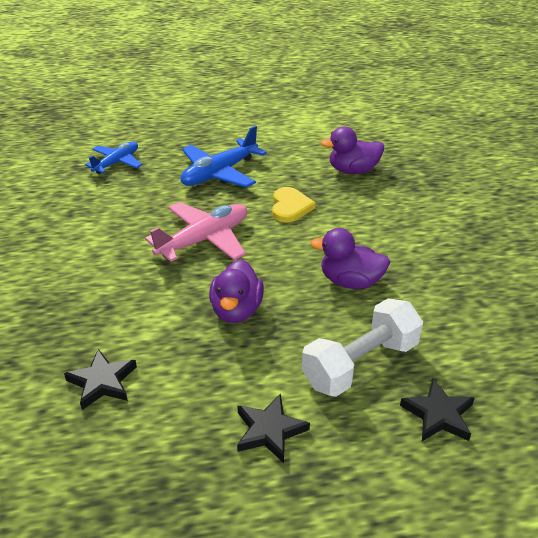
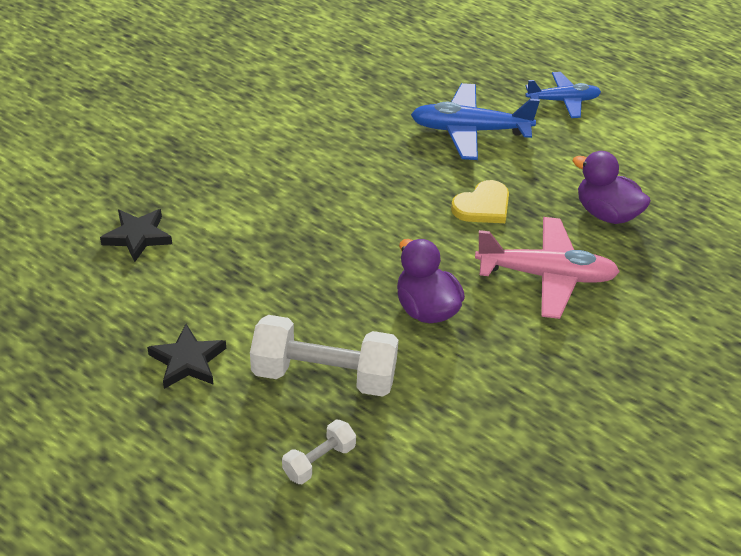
camera: 45 degrees right, 5 degrees up
(116, 163) = (396, 63): blue plane -> blue plane (563, 101)
(204, 240) = (363, 182): pink plane -> pink plane (546, 275)
(236, 310) = (299, 259): purple duck -> none
(438, 414) = (319, 461): black star -> white dumbbell

